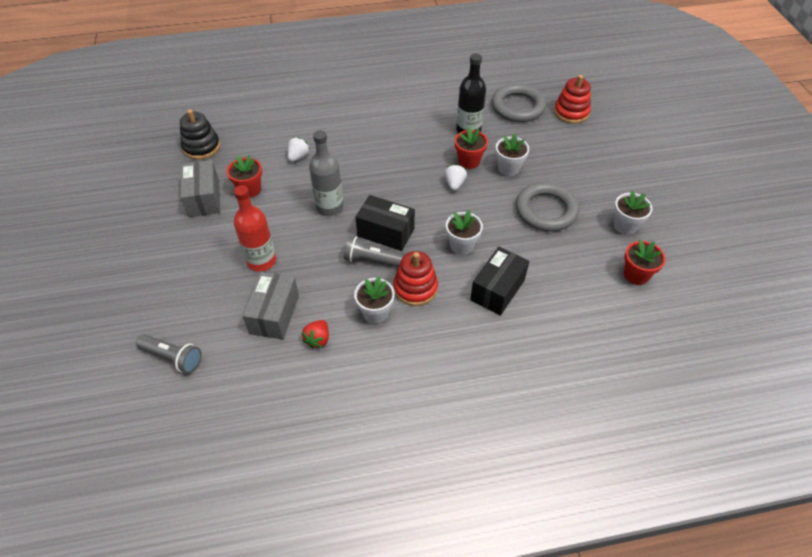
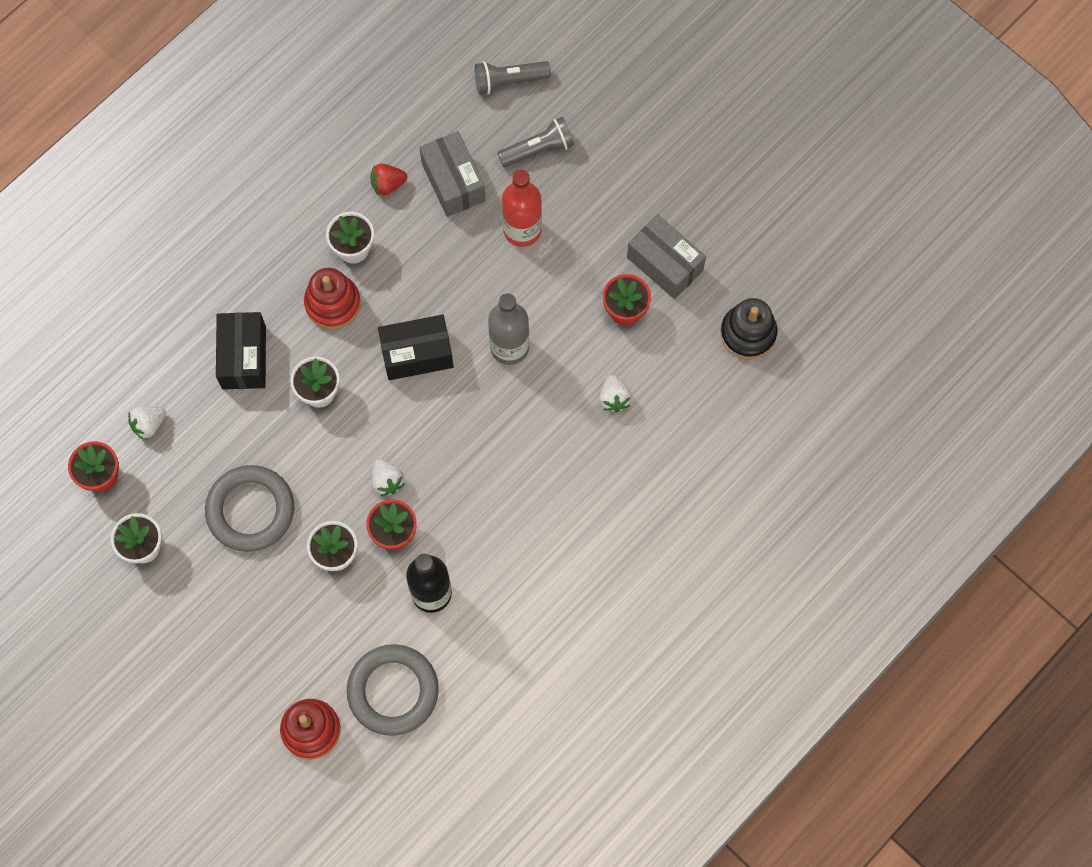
camera: 145 degrees right, 20 degrees up
(318, 339) = (387, 184): red strawberry -> red strawberry turned 90 degrees counterclockwise
(372, 260) = (404, 307): grey flashlight -> grey flashlight (538, 149)
(587, 286) = (148, 424): none -> white strawberry

